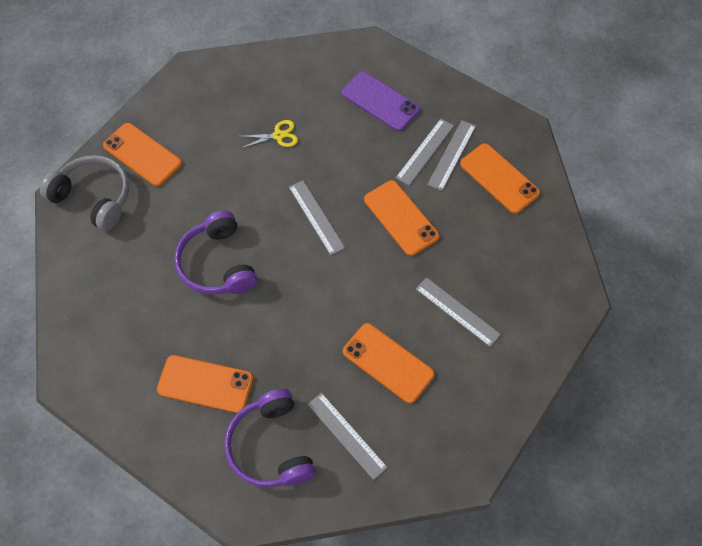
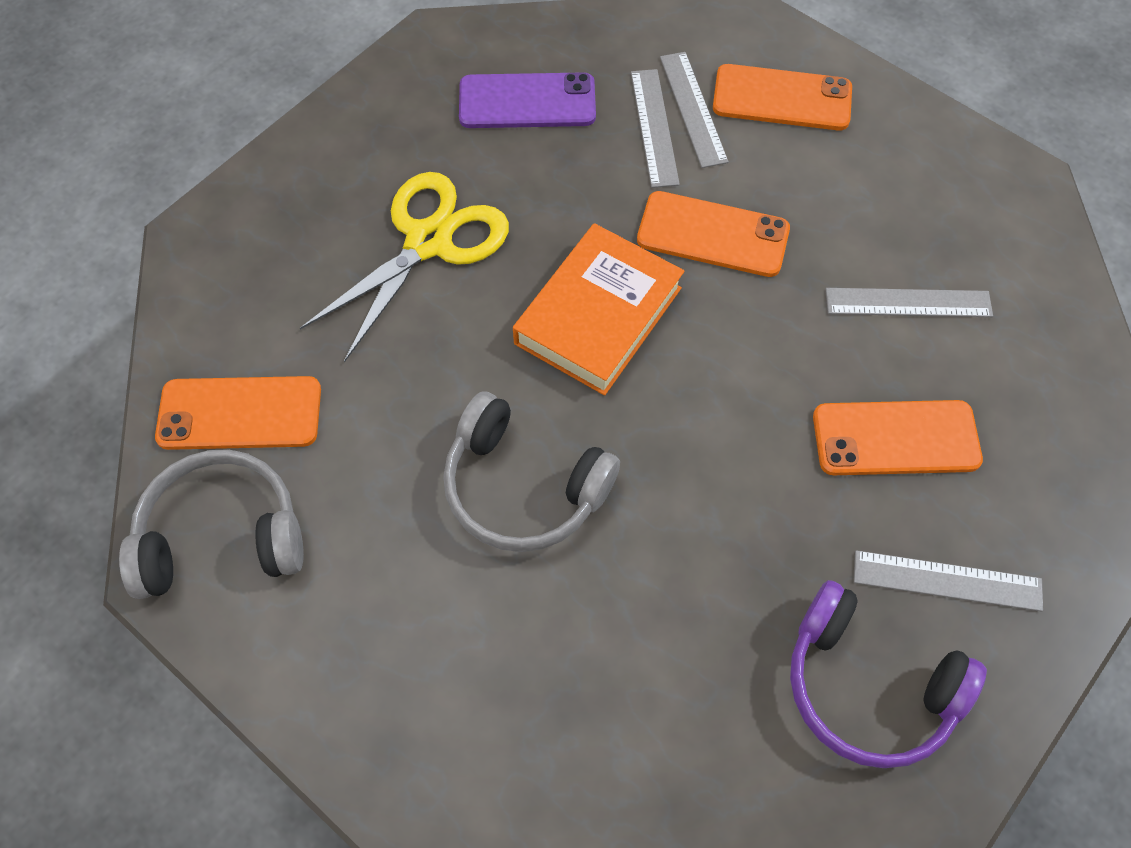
camera: 40 degrees left, 0 degrees up
(205, 384) = (685, 676): orange phone -> none
(217, 264) = (523, 487): purple headphones -> grey headphones
(278, 135) = (429, 242): yellow scissors -> yellow scissors, size x2.10
(316, 217) = (598, 315): grey ruler -> orange book

